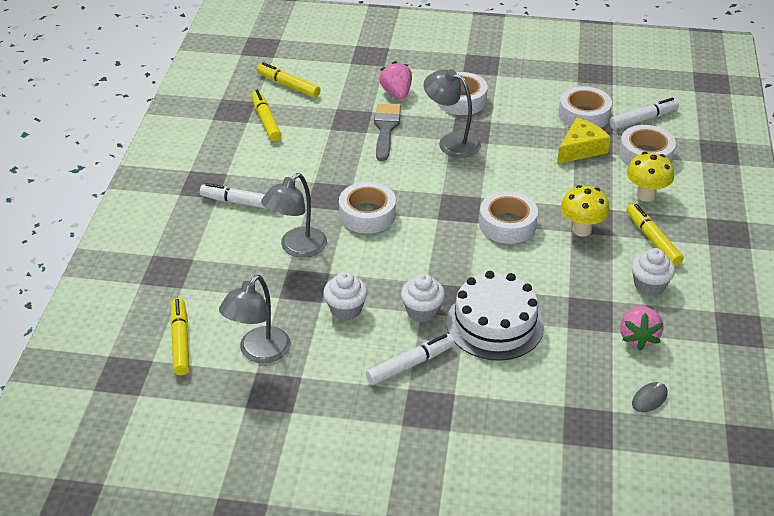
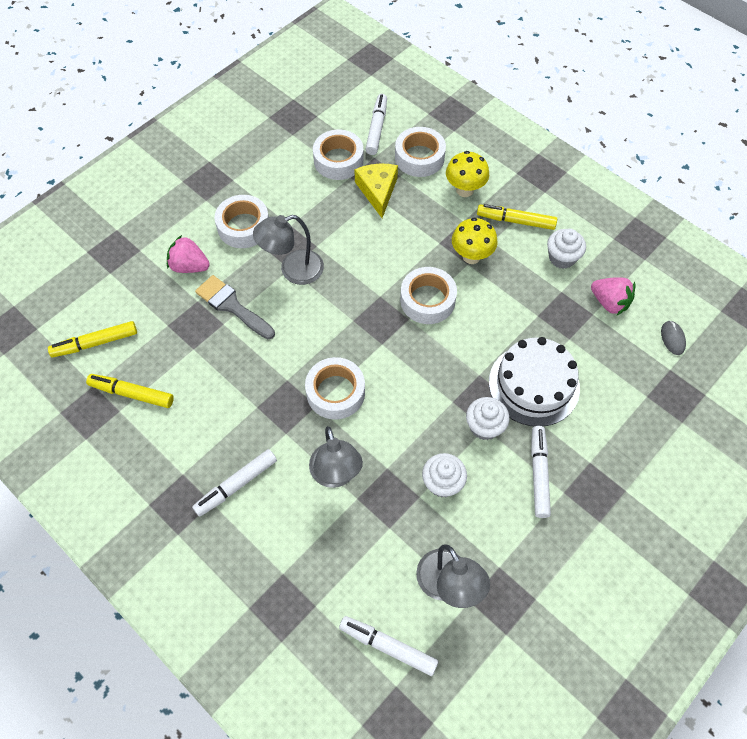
camera: 55 degrees left, 20 degrees up
(181, 341) = (388, 646): yellow marker -> white marker

